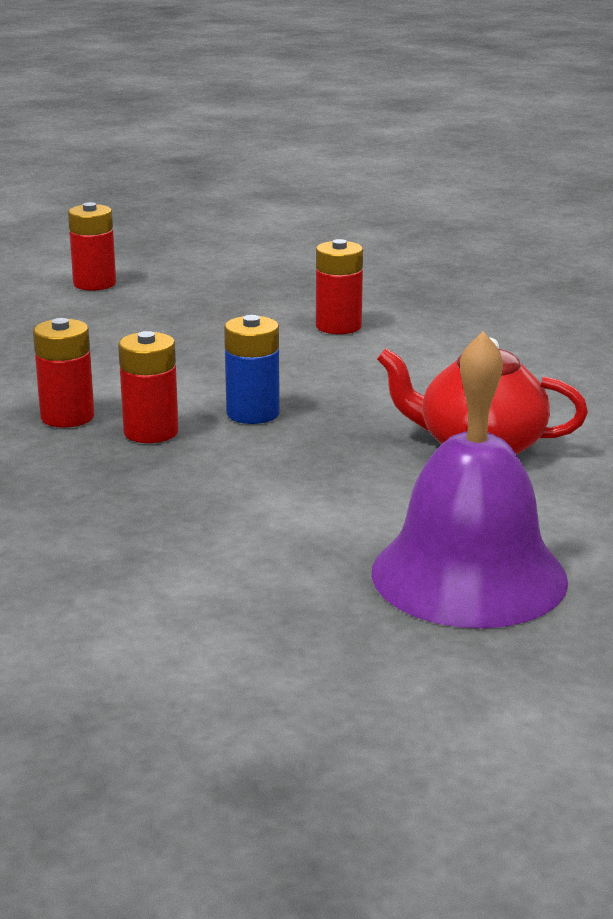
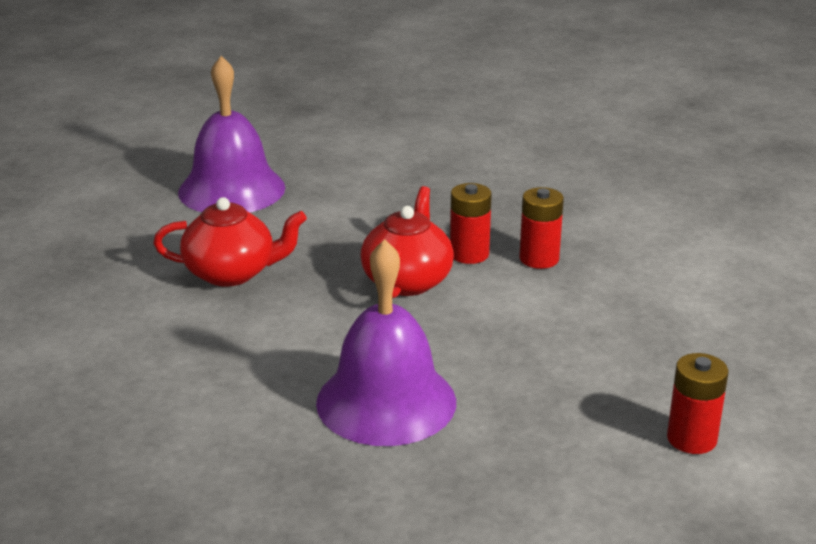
camera: 165 degrees right, 5 degrees up
(253, 413) = (407, 280): blue battery -> red teapot
(338, 326) = (386, 401): red battery -> purple bell

